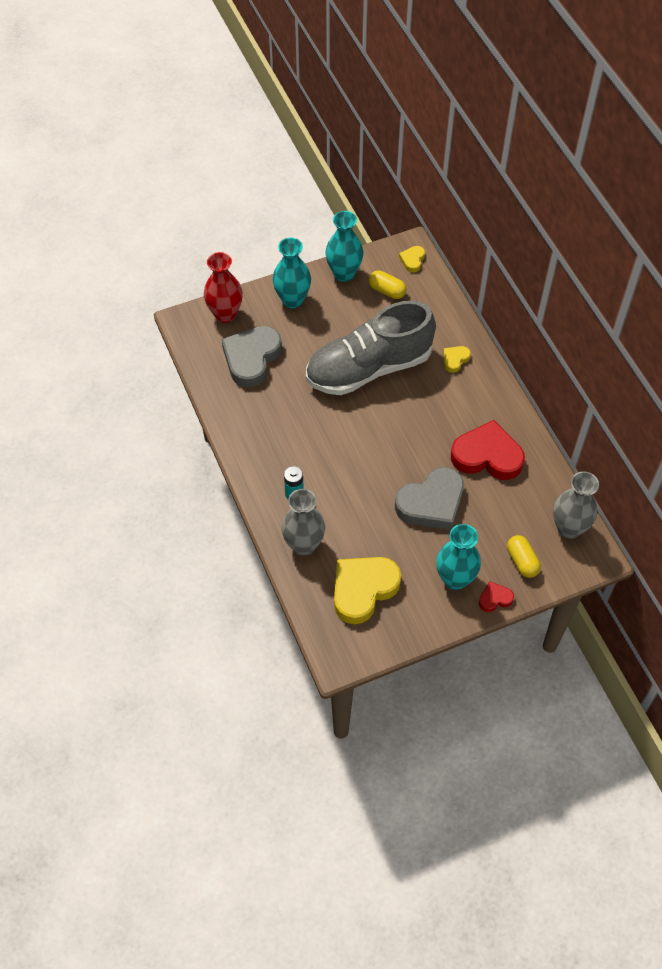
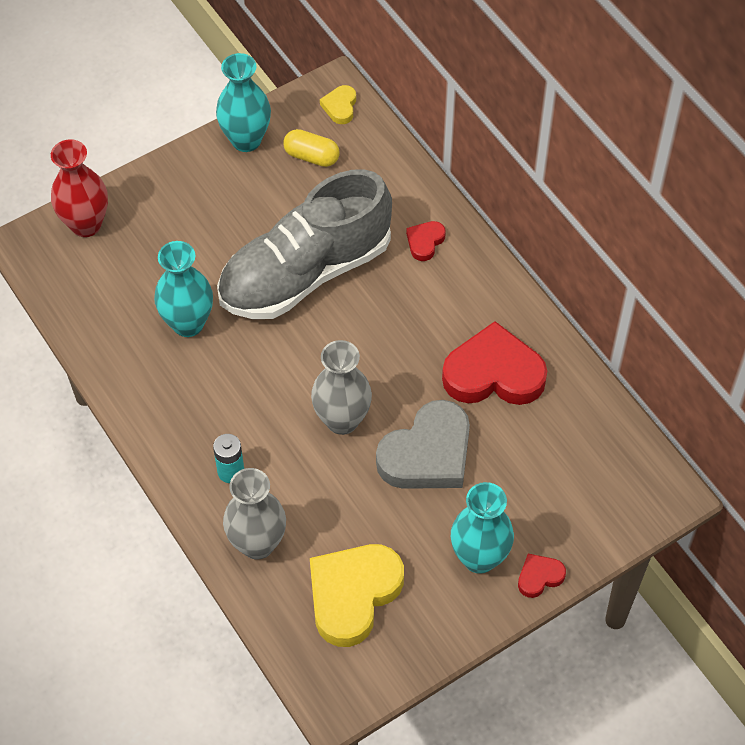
camera: 10 degrees left, 0 degrees up
(251, 358) = (135, 283): grey heart -> none
(292, 300) = (179, 189): turquoise vase -> turquoise vase (188, 323)
(455, 360) = (425, 242): yellow heart -> red heart
(522, 561) = (568, 517): yellow capsule -> none
(569, 528) = (624, 459): grey vase -> grey vase (342, 420)

